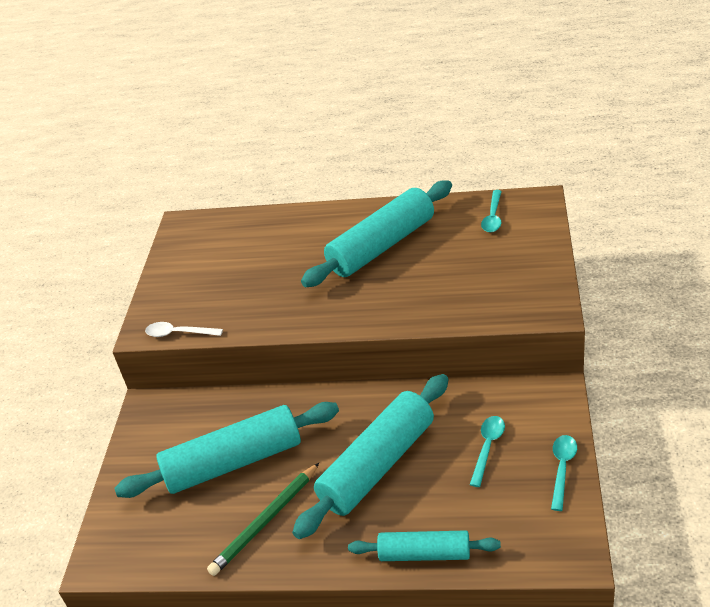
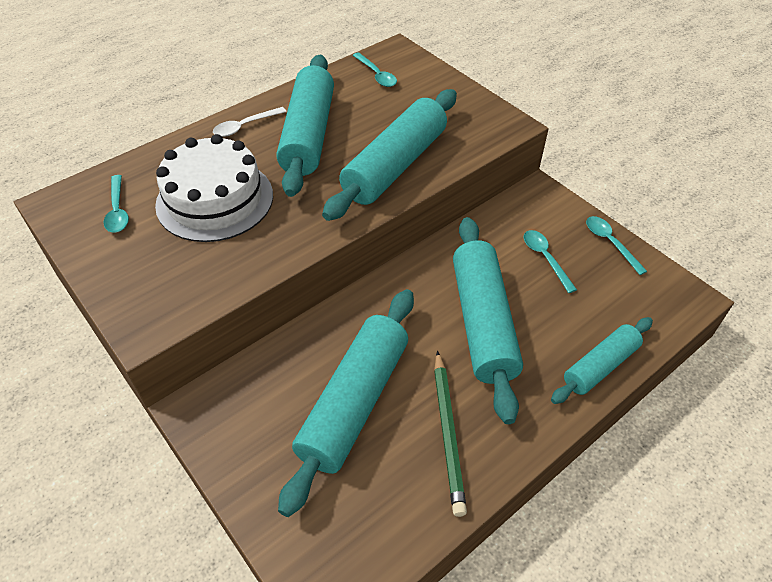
camera: 50 degrees left, 10 degrees up
(178, 333) = (191, 309): white spoon -> white spoon (245, 126)
(208, 245) = (118, 210): none -> turquoise spoon
(268, 266) = (215, 200): none -> white cake
(414, 301) = (395, 165): none -> turquoise rolling pin

